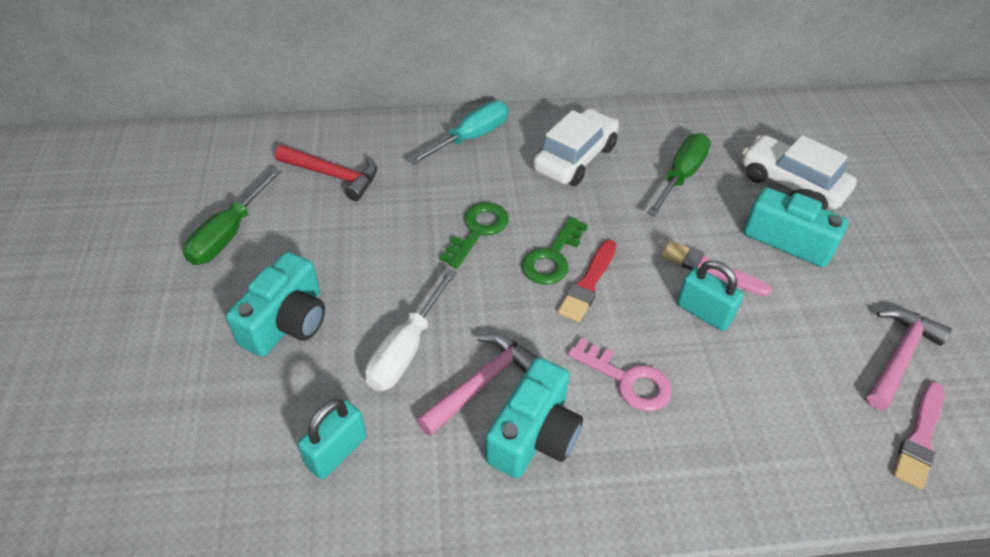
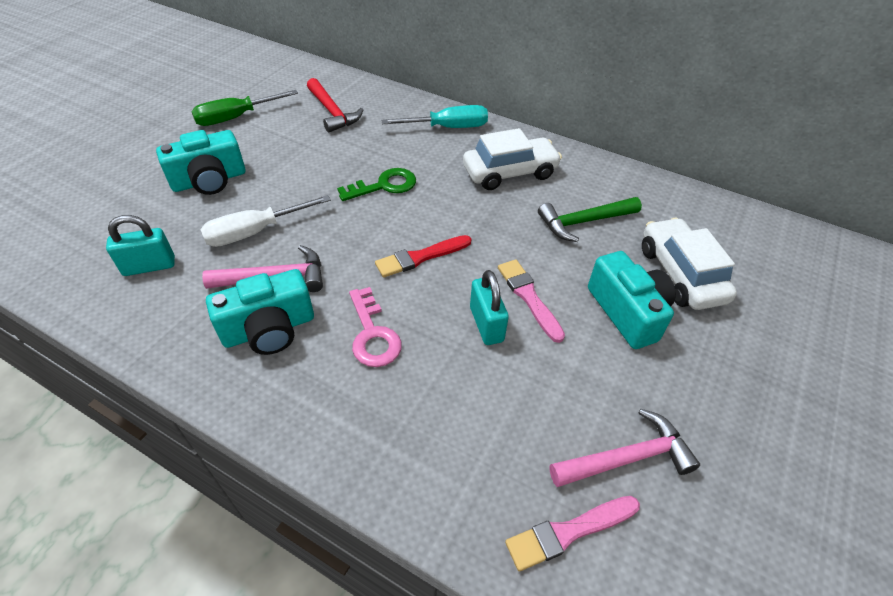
camera: 35 degrees right, 0 degrees up
(552, 258) = (415, 227): green key -> none
(681, 175) = (583, 222): green screwdriver -> green hammer

